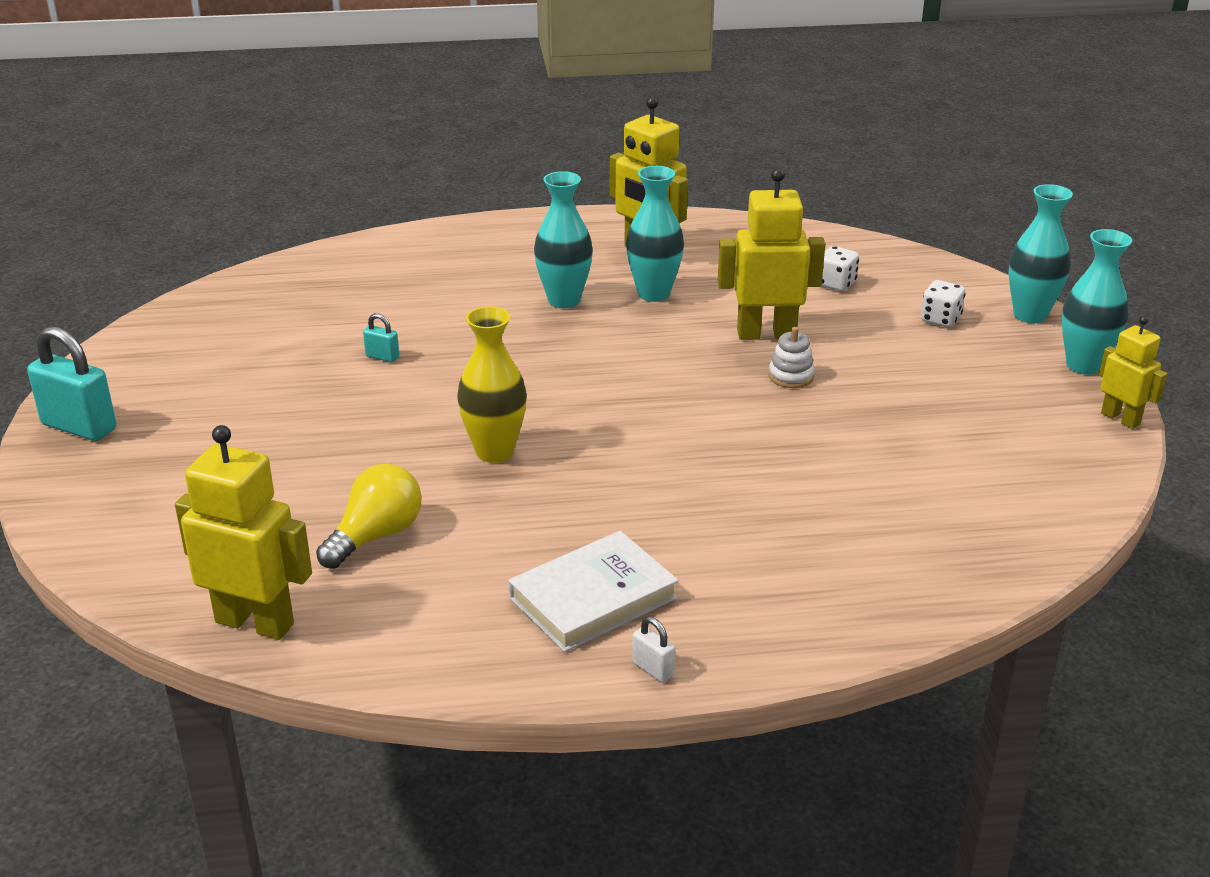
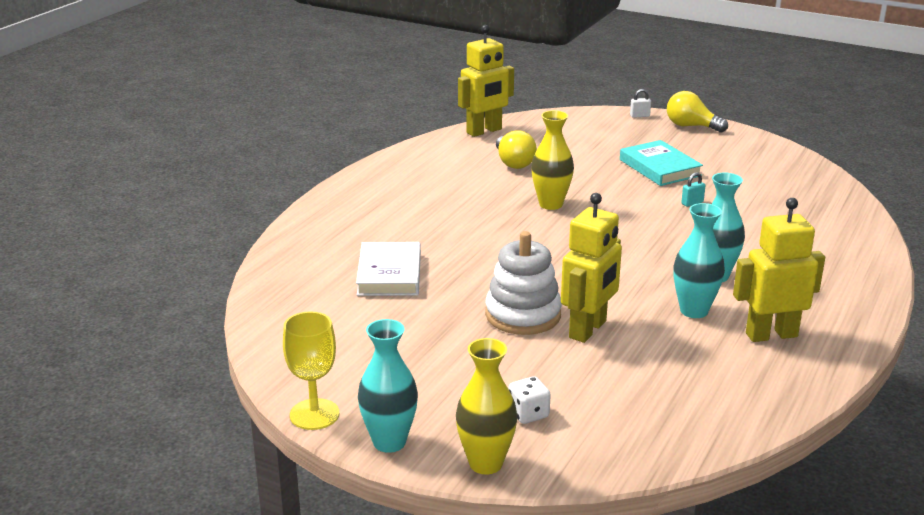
camera: 125 degrees right, 5 degrees down
(79, 427) = (691, 126): turquoise padlock -> yellow light bulb
(280, 408) = (660, 168): none -> turquoise book
(593, 598) = (402, 191): white book -> white book (389, 274)
(653, 669) = (341, 189): white padlock -> white padlock (639, 116)
(791, 376) = (523, 315): white stacking toy -> white stacking toy, size x2.09
(836, 284) = (635, 394): white dice -> none
(1030, 315) = (485, 463): turquoise vase -> yellow vase
(1120, 418) = (314, 414): yellow robot -> yellow goblet

